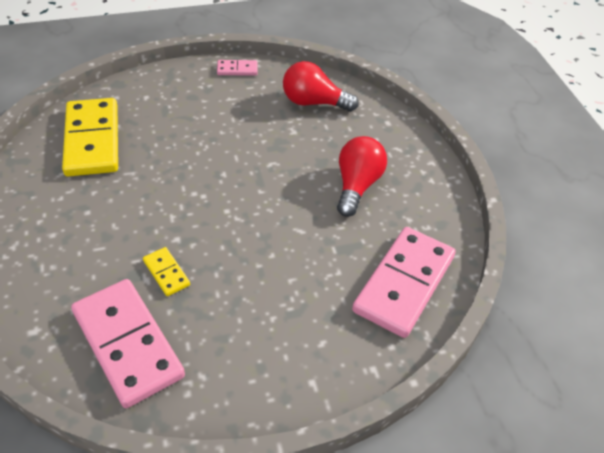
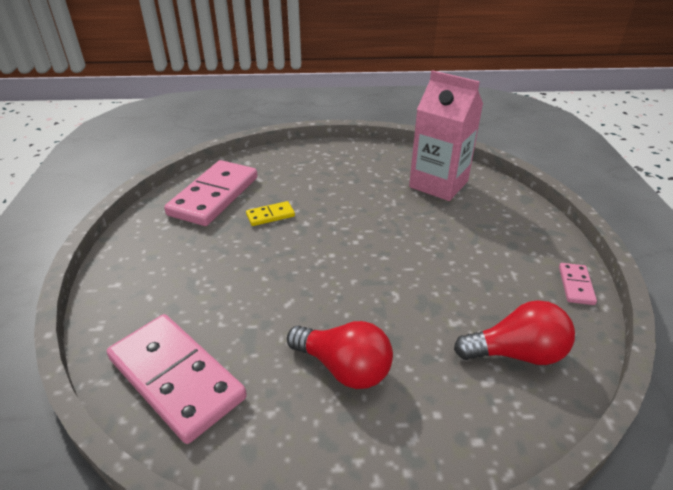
camera: 105 degrees right, 10 degrees down
(92, 140) = (438, 184): yellow domino -> pink carton
(127, 344) = (214, 196): pink domino -> pink domino turned 45 degrees counterclockwise
(314, 102) = (516, 353): red light bulb -> red light bulb turned 60 degrees clockwise

